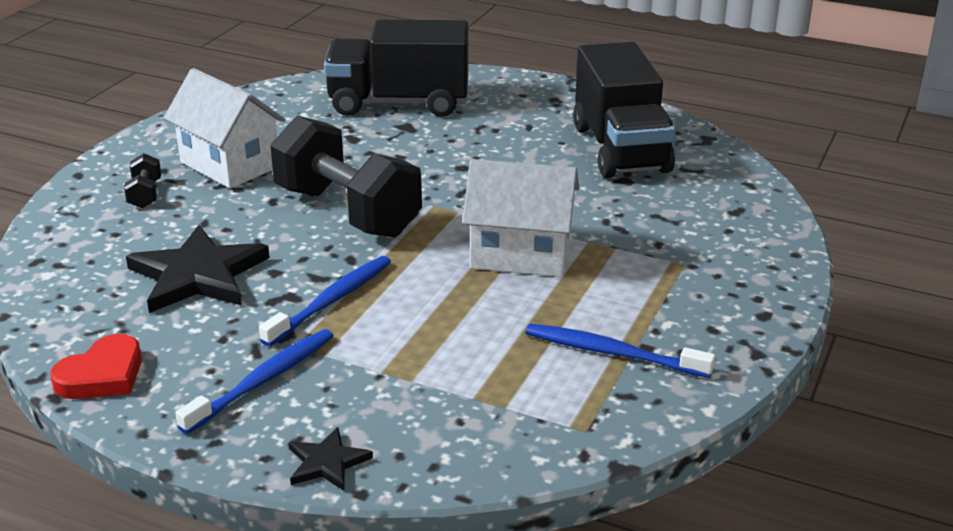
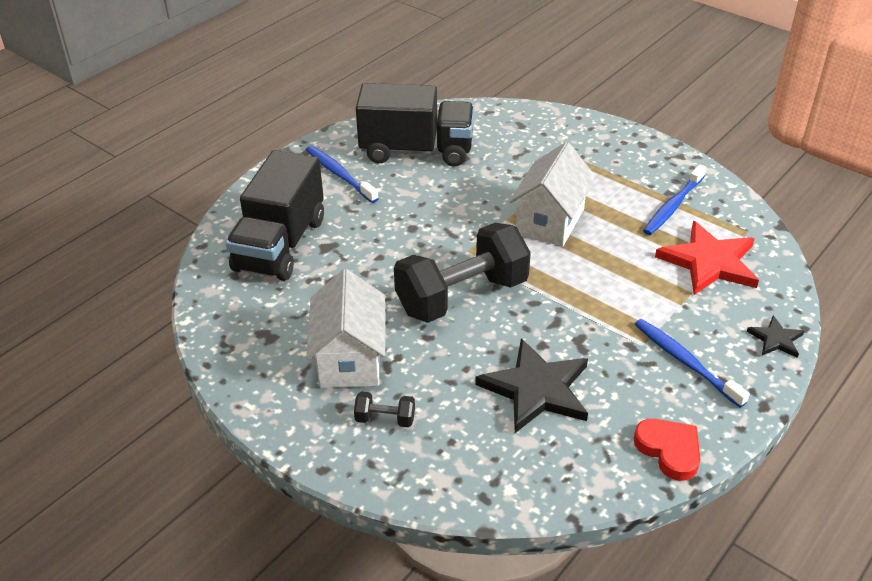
camera: 75 degrees left, 10 degrees up
(230, 164) = (350, 359): white house -> white house turned 60 degrees counterclockwise
(331, 301) = (590, 318): blue toothbrush -> blue toothbrush (339, 174)
(487, 393) = (709, 262): none -> red star

